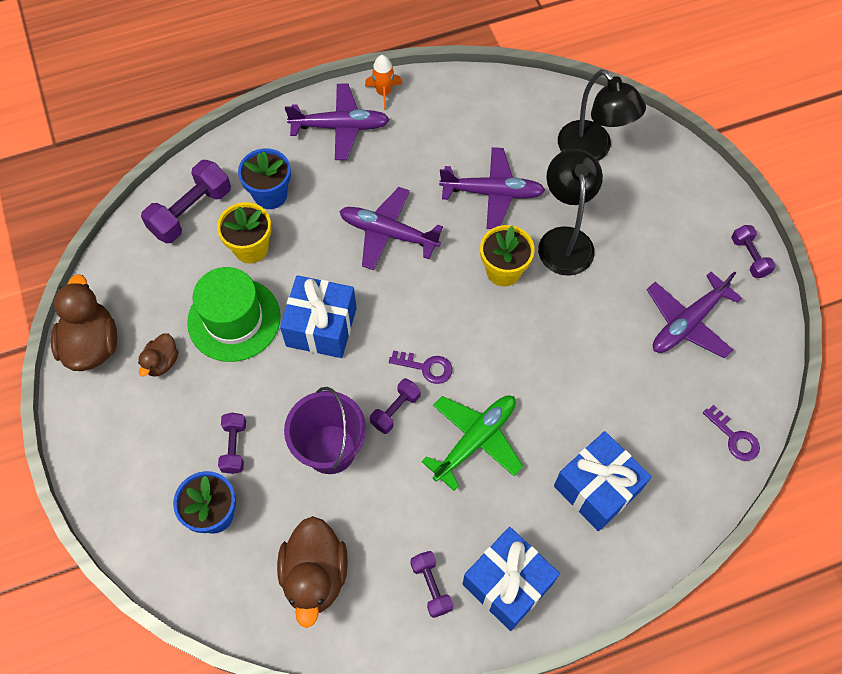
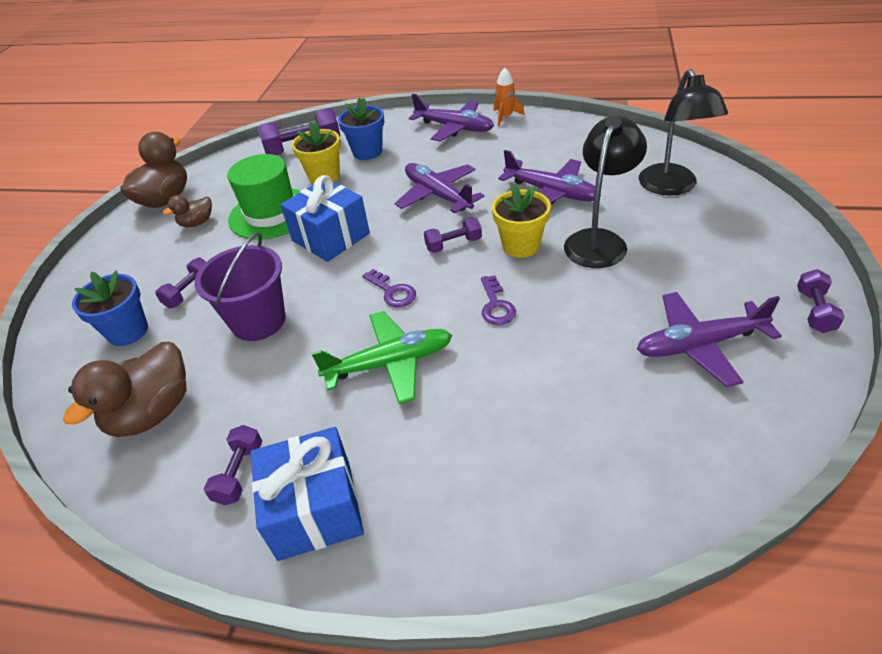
camera: 35 degrees right, 20 degrees down
(395, 410) = (338, 313): purple dumbbell -> purple dumbbell (453, 244)
(597, 488) = (486, 460): blue gift -> none
(734, 438) = (699, 480): purple key -> purple key (496, 305)

